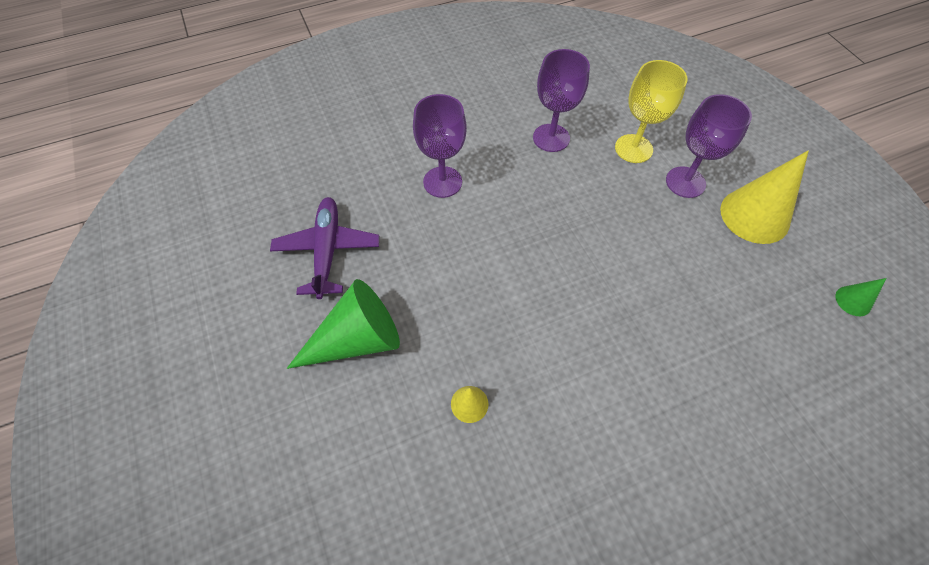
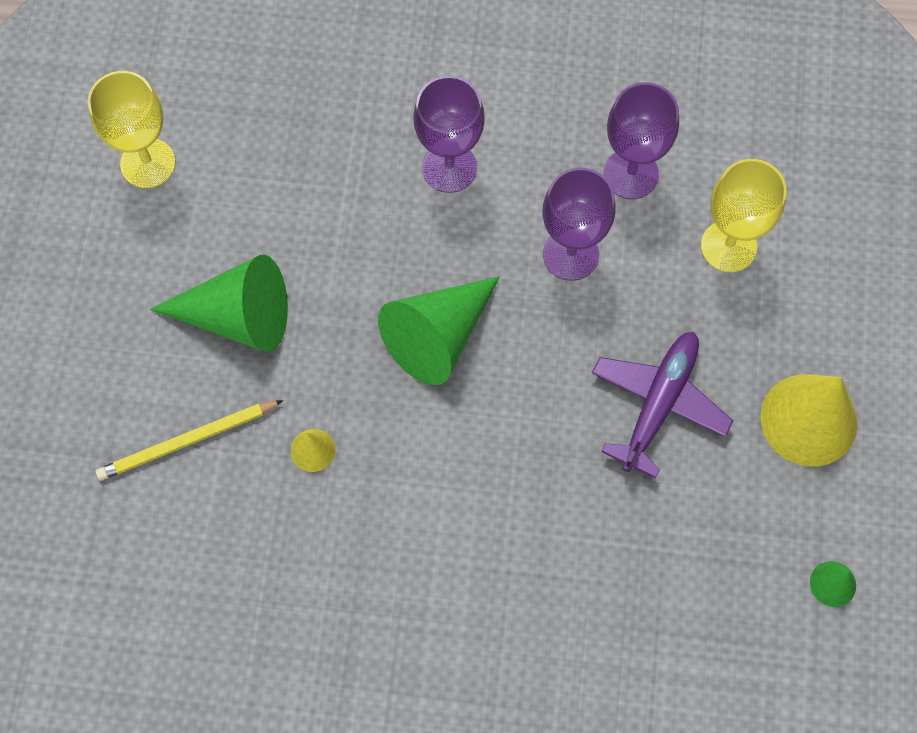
camera: 30 degrees right, 10 degrees up
(233, 271) = (148, 163): none -> yellow goblet
(327, 251) = (262, 191): purple plane -> purple plane (658, 404)
(370, 452) = (187, 441): none -> yellow pencil
(504, 281) = (438, 336): none -> green cone
(685, 182) = (757, 329): purple goblet -> purple goblet (570, 254)

